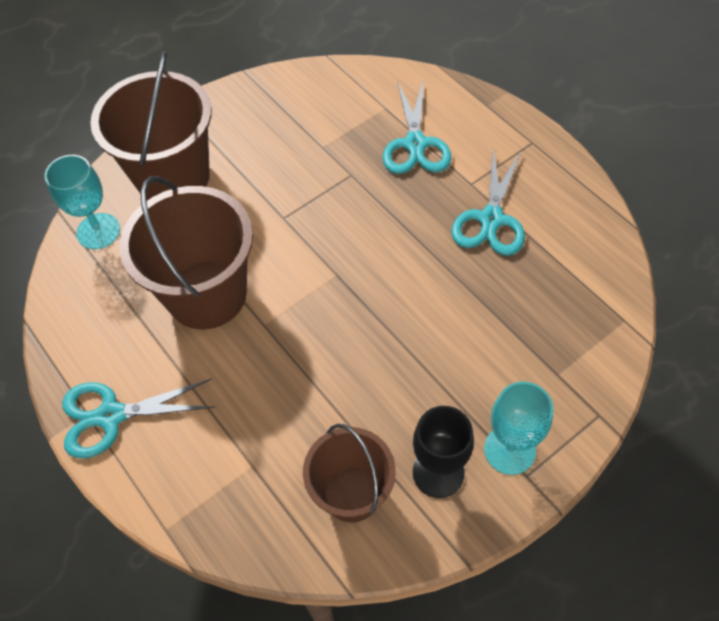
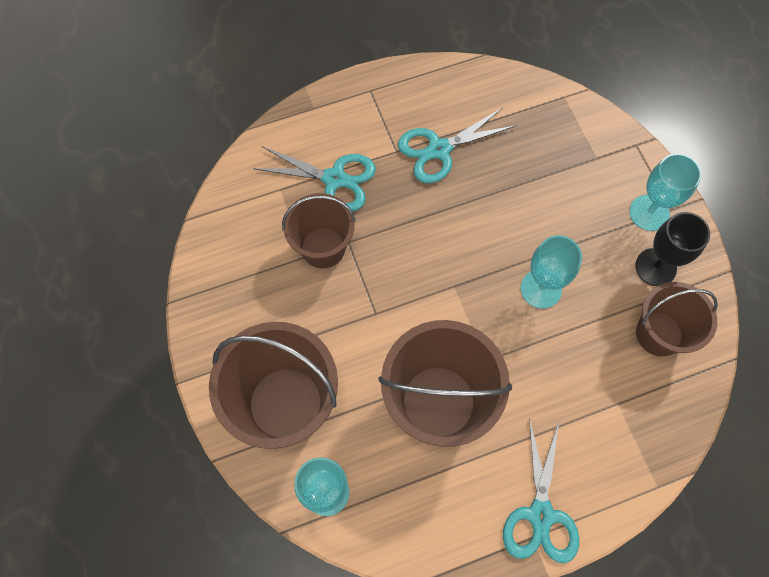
camera: 75 degrees left, 10 degrees up
(337, 157) = (323, 247): none -> brown bucket
(364, 356) = (541, 289): none -> turquoise goblet
(491, 219) = (439, 150): turquoise scissors -> turquoise scissors turned 120 degrees clockwise

